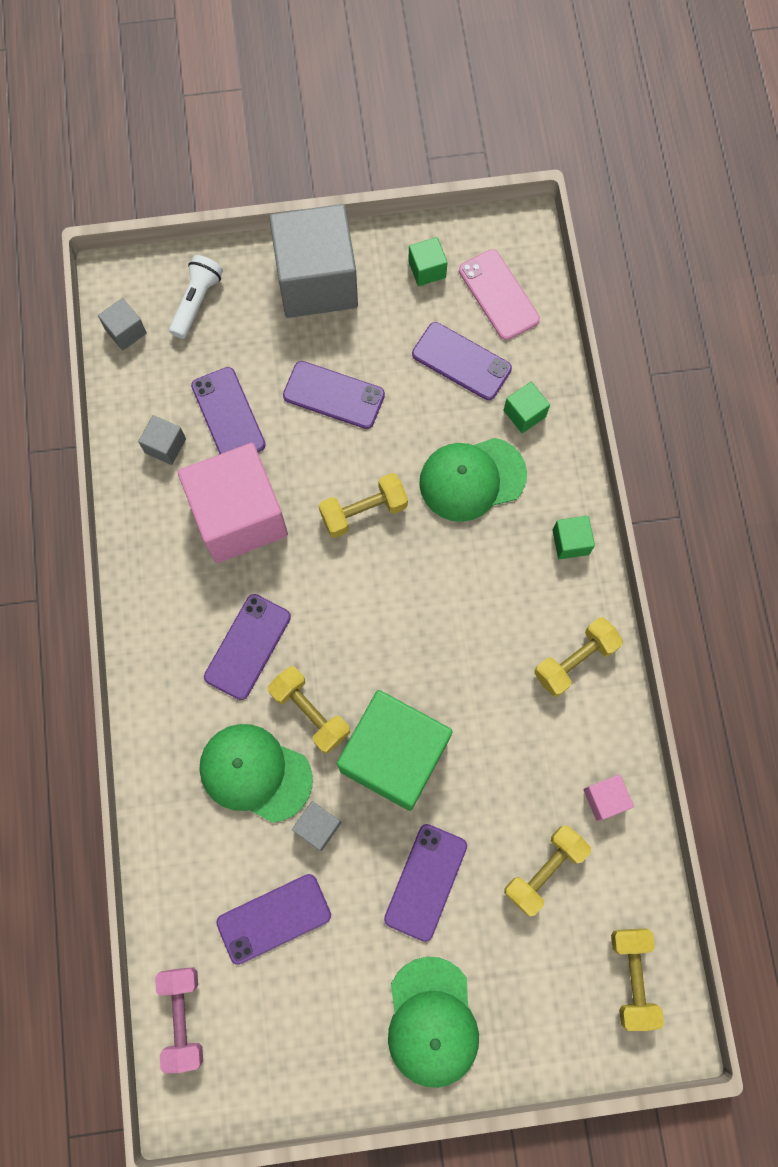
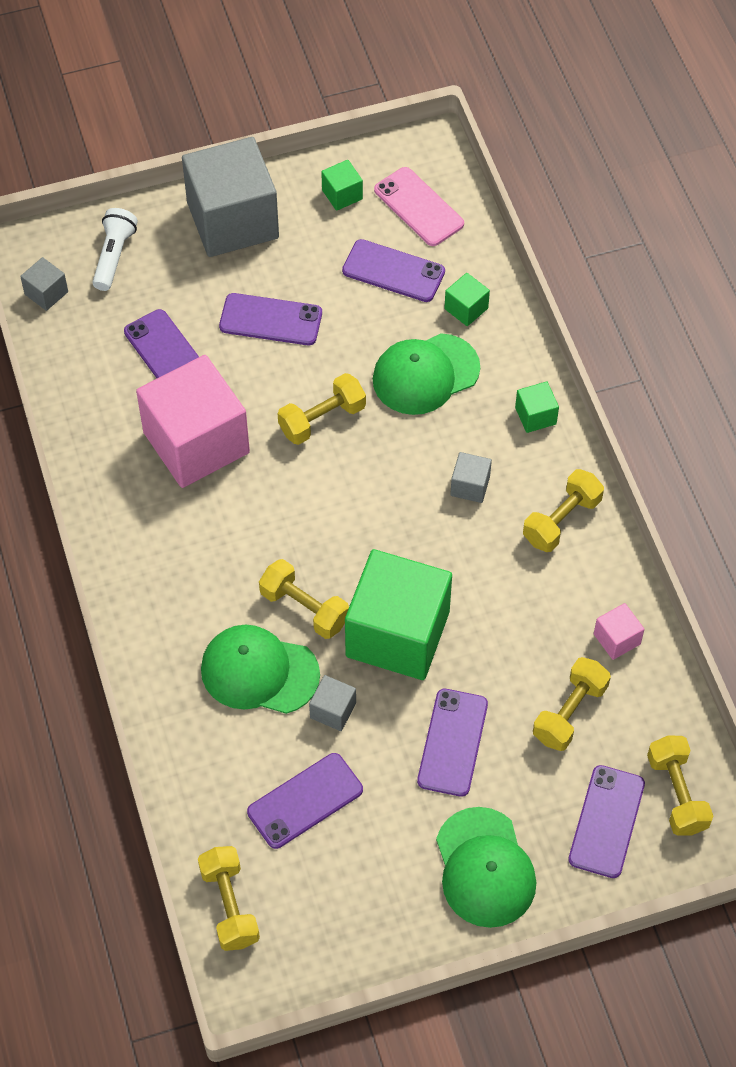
camera: 10 degrees left, 15 degrees down
(165, 446) = (107, 390): grey cube -> grey cube (470, 486)
(183, 1016) = (229, 905): pink dumbbell -> yellow dumbbell
(247, 646) = (228, 559): purple phone -> purple phone (606, 821)

